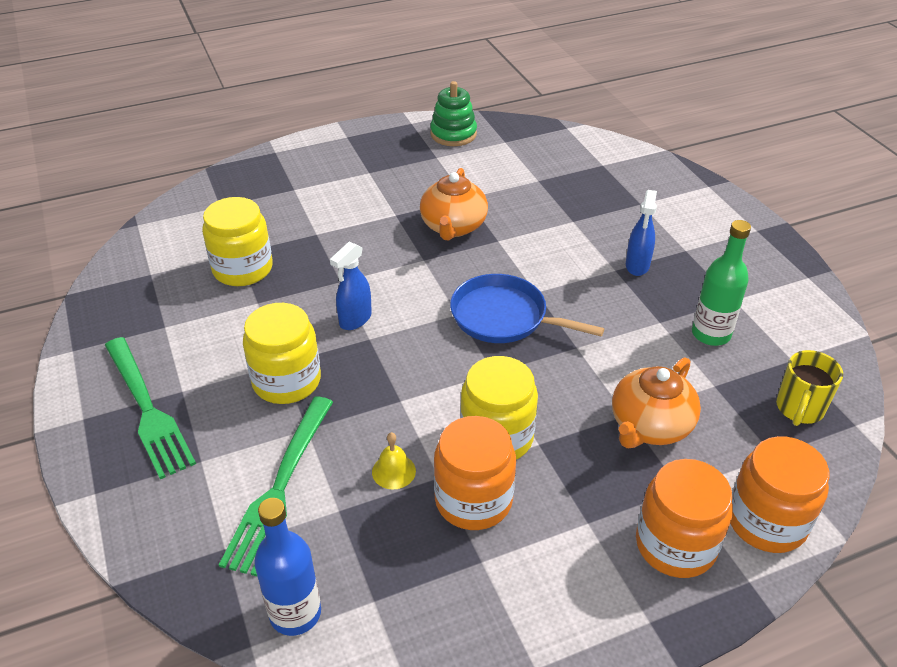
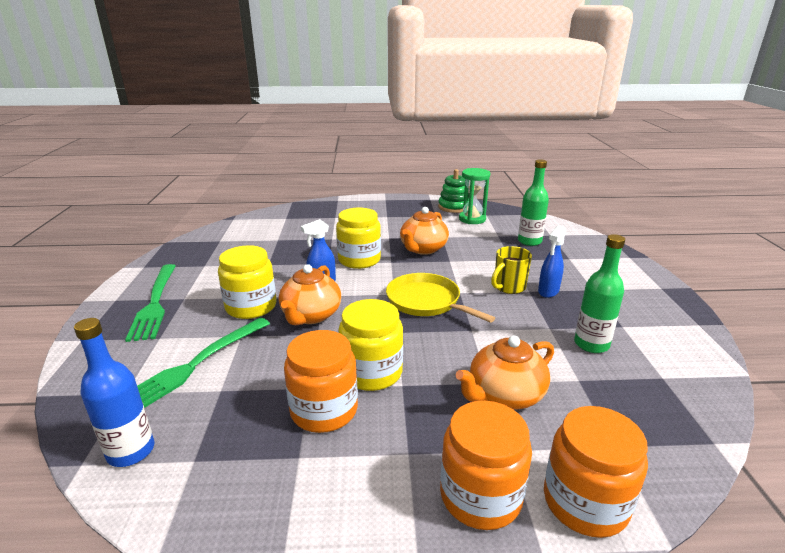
camera: 20 degrees right, 15 degrees down
(242, 269) = (273, 247): yellow jar -> yellow jar (359, 260)
(374, 375) = (311, 315): none -> orange teapot
(393, 471) = (279, 375): yellow bell -> none
(490, 154) = (472, 219): none -> green hourglass
(503, 317) = (426, 301): blue pan -> yellow pan
(582, 183) = (529, 241): none -> green bottle
(799, 409) = (656, 416): yellow mug -> yellow mug (508, 287)

